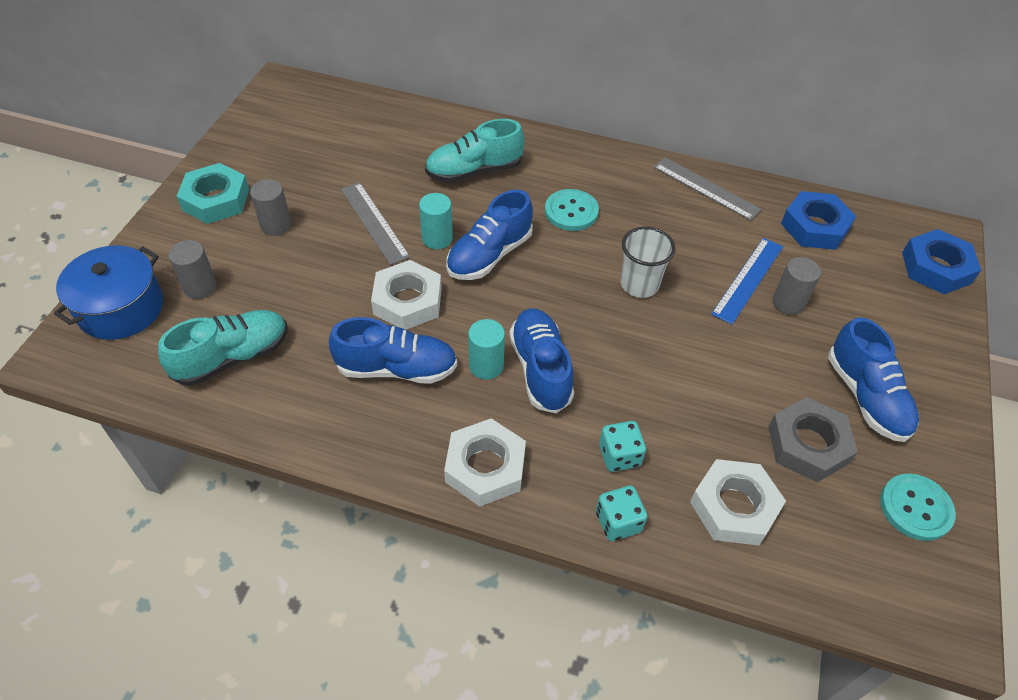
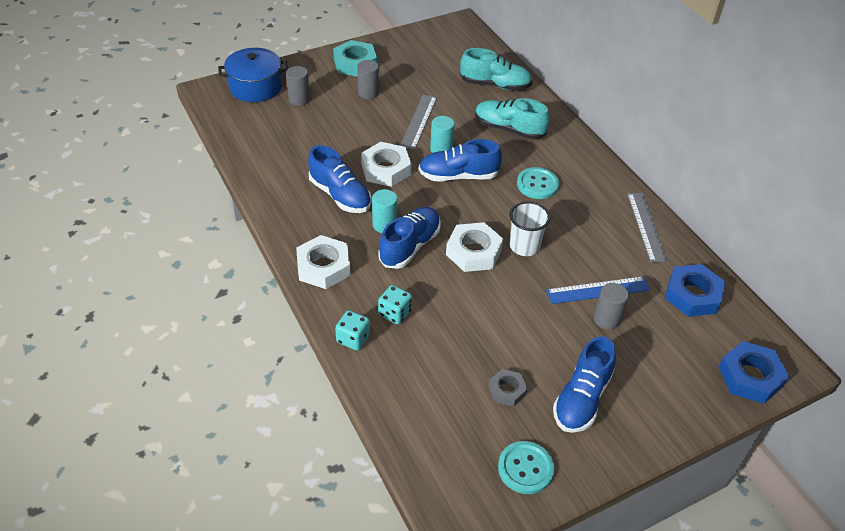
camera: 45 degrees right, 5 degrees down
(232, 357) = (275, 139): turquoise shoe -> turquoise shoe (495, 85)
(734, 507) = (421, 381): white nut -> white nut (473, 252)
(808, 445) = (507, 390): grey nut -> grey nut, size x0.59

